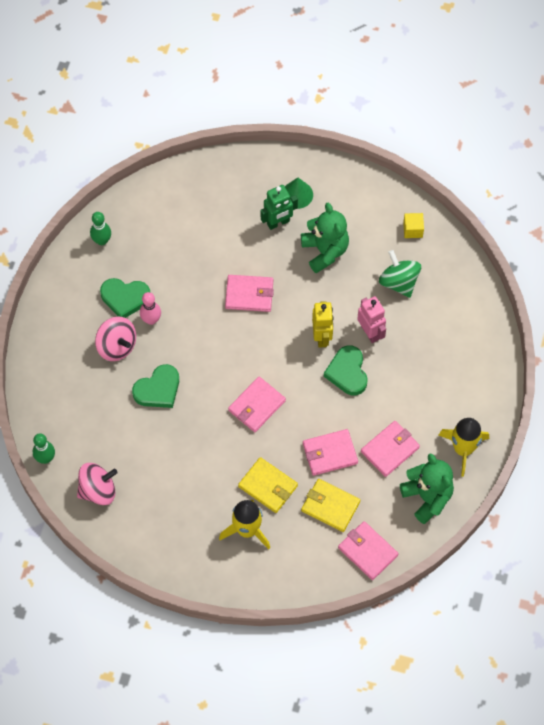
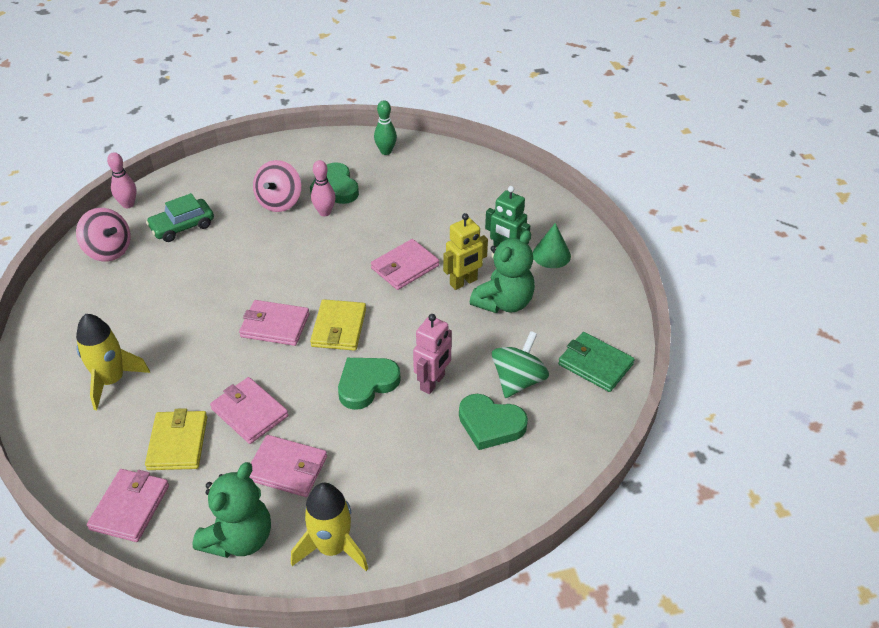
camera: 60 degrees right, 20 degrees down
(45, 458) = (128, 204): green bowling pin -> pink bowling pin
(102, 427) = (182, 226): none -> green car
(158, 389) = (249, 247): green heart -> green heart (490, 424)
(249, 294) = (405, 267): pink wallet -> pink wallet turned 75 degrees clockwise
(268, 486) = (177, 375): yellow wallet -> yellow wallet (339, 328)
(322, 337) = (396, 343): yellow robot -> yellow robot (463, 282)
(413, 230) = (595, 364): yellow cube -> green wallet

